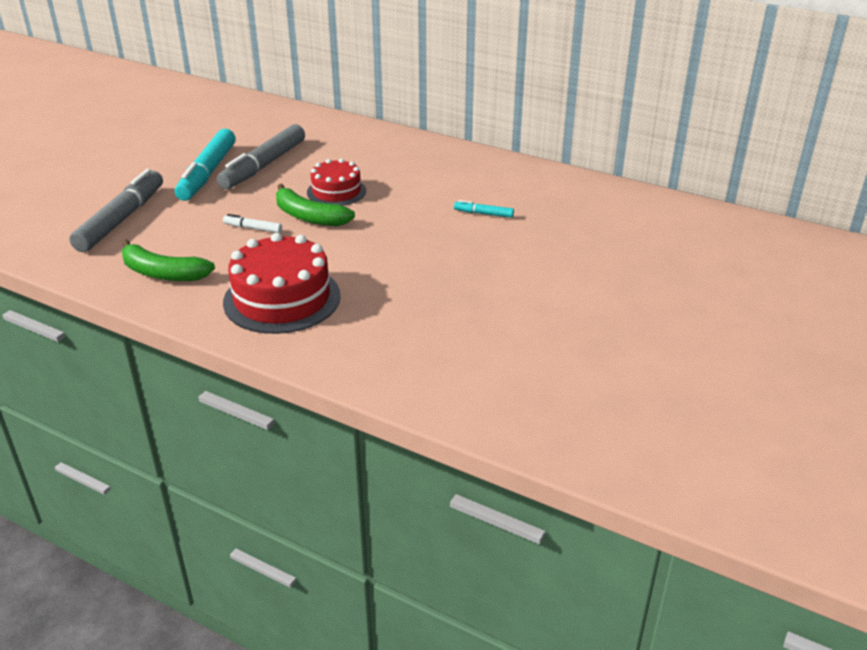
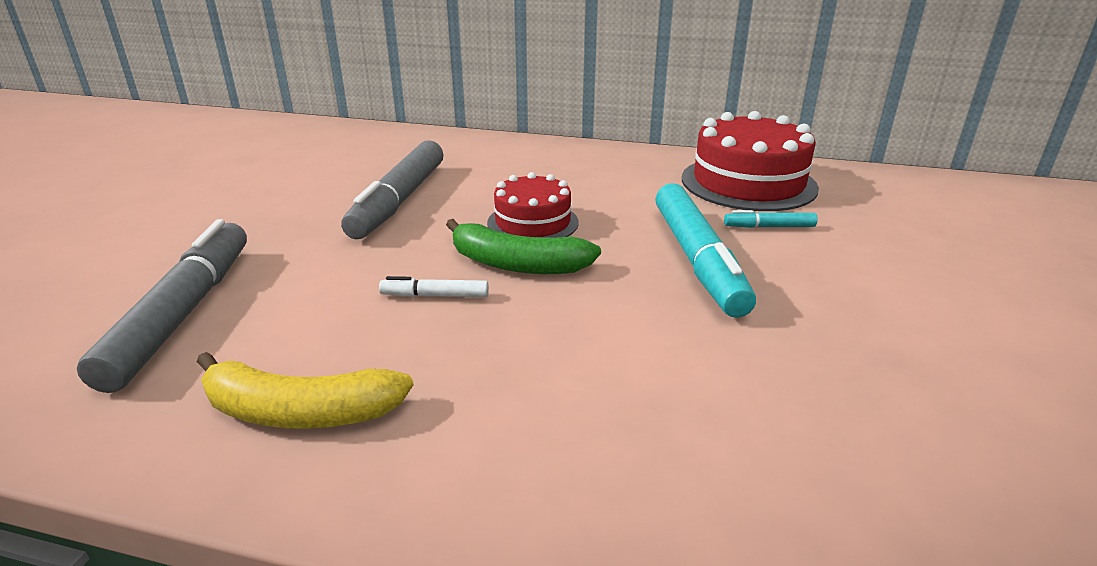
camera: 15 degrees left, 5 degrees down
(162, 273) = (299, 412): green banana -> yellow banana
(207, 173) = (315, 220): turquoise marker -> turquoise marker (697, 260)
(282, 298) = (574, 427): red cake -> red cake (748, 183)

